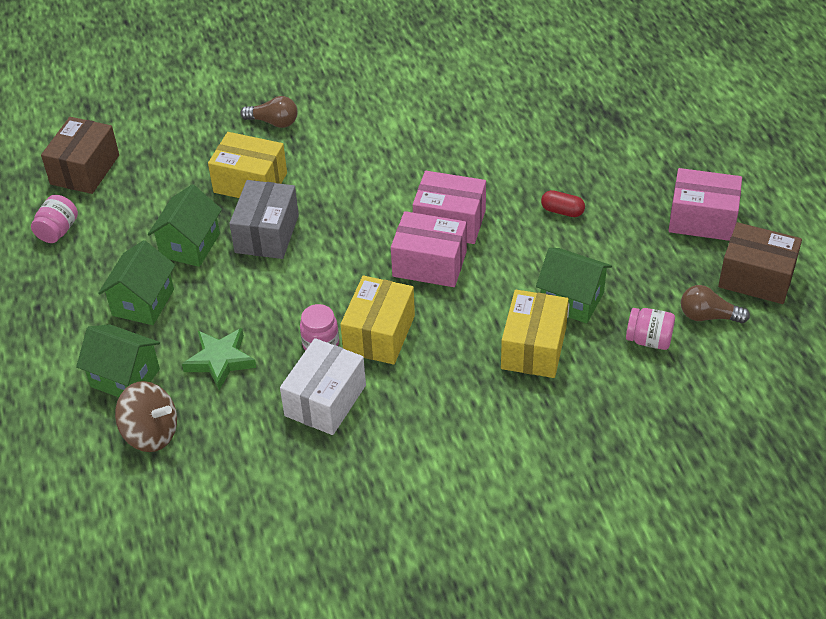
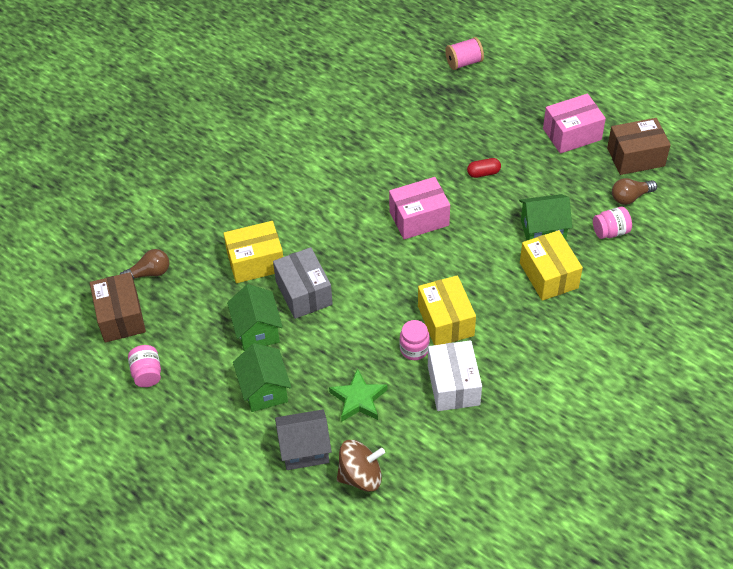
camera: 35 degrees left, 5 degrees up
(125, 378) = (305, 449): green house -> grey house
(273, 122) = (229, 208): brown light bulb -> brown light bulb (149, 273)
(429, 264) = (433, 255): pink box -> none
(648, 94) = (464, 62): none -> pink spool

